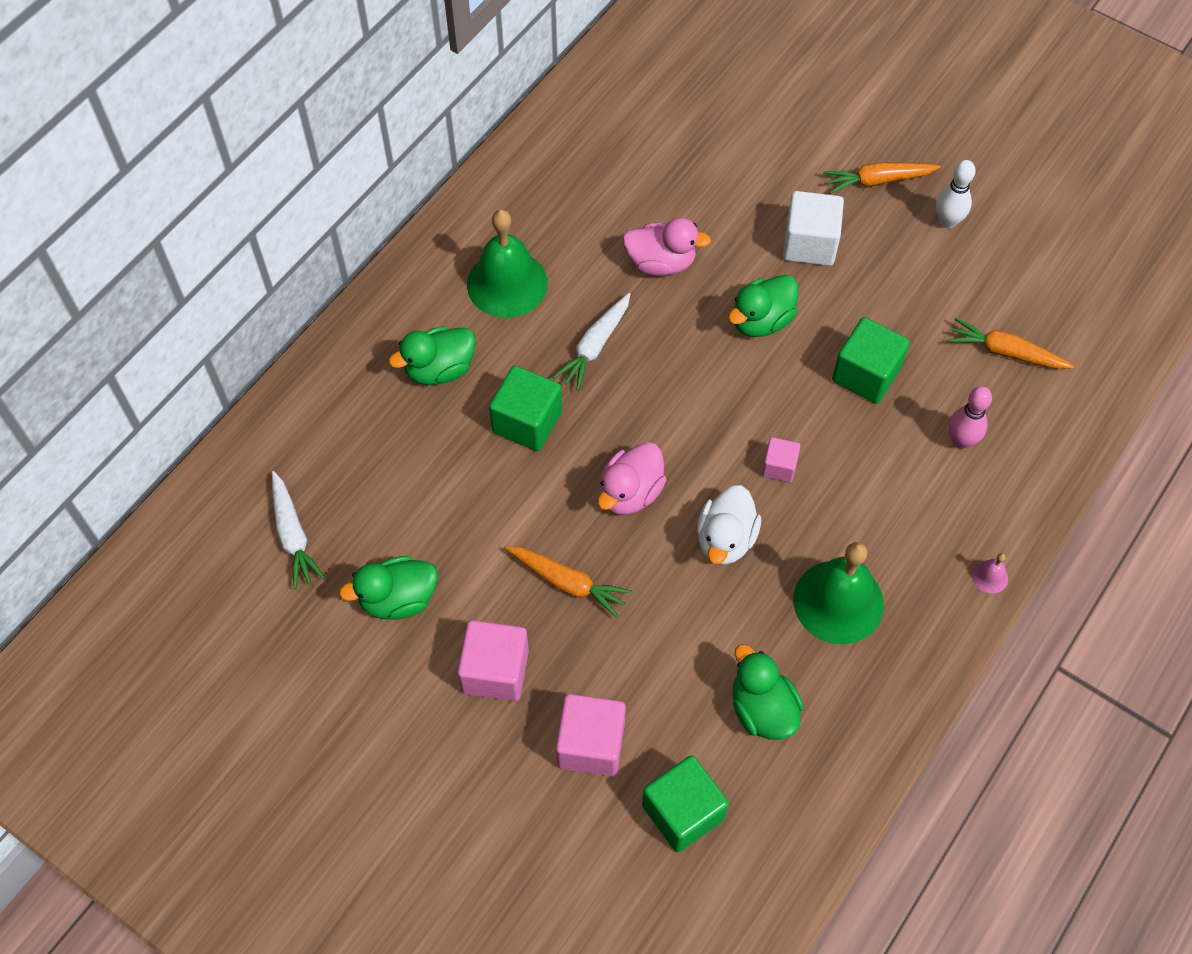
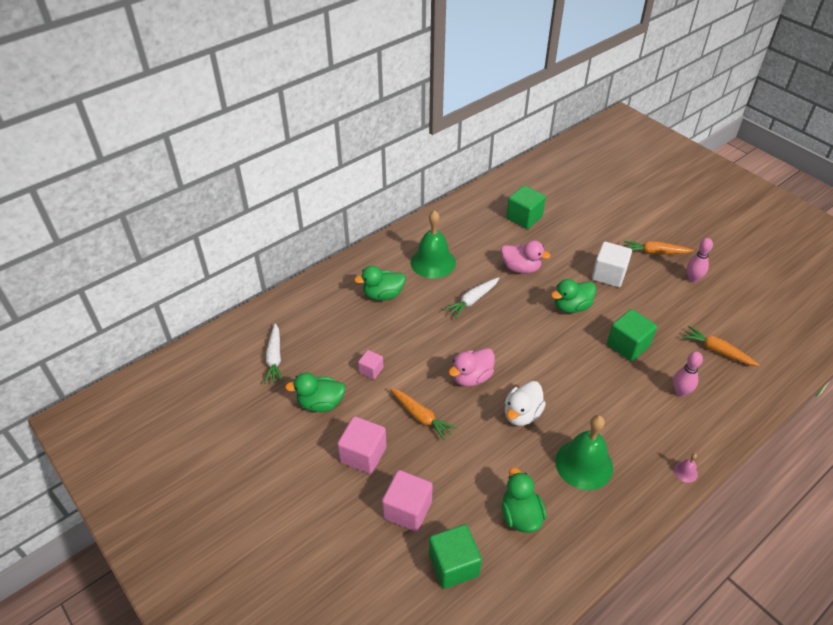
camera: 15 degrees right, 15 degrees down
(527, 422) = (423, 329): green cube -> green cube (524, 217)
(779, 467) = (564, 382): pink cube -> pink cube (371, 370)
(947, 221) = (693, 279): white bowling pin -> pink bowling pin

